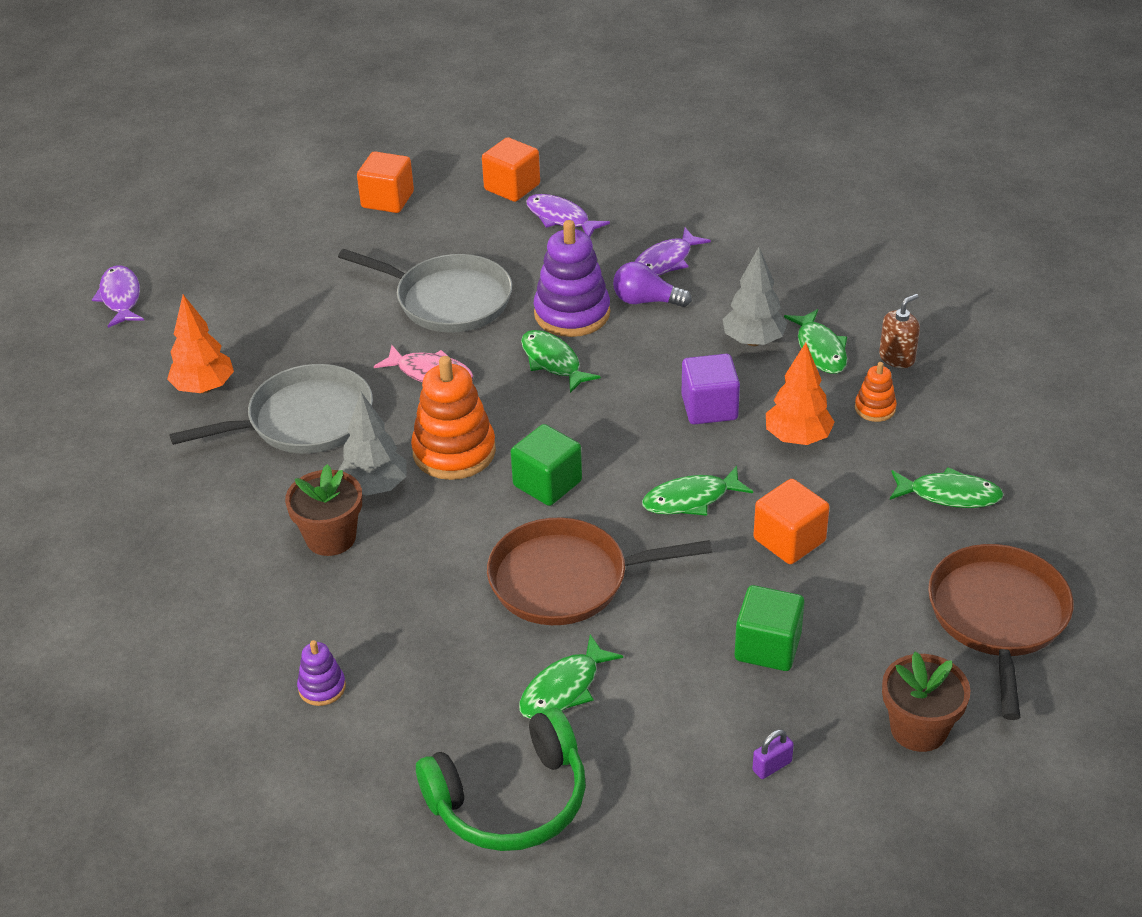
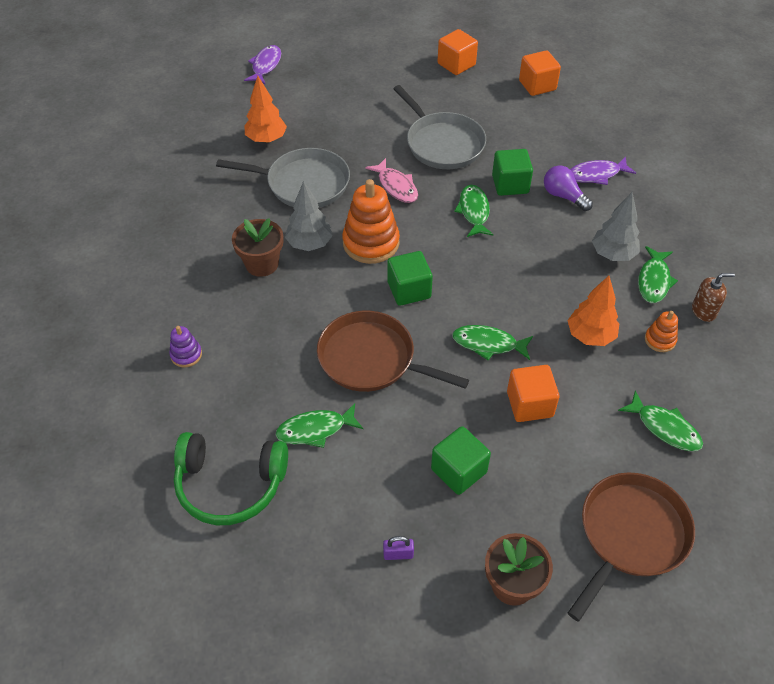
camera: 30 degrees right, 10 degrees up
(561, 218) = (552, 118): purple fish -> none
(572, 313) = (510, 184): purple stacking toy -> green cube
(709, 408) = (548, 287): purple cube -> none

